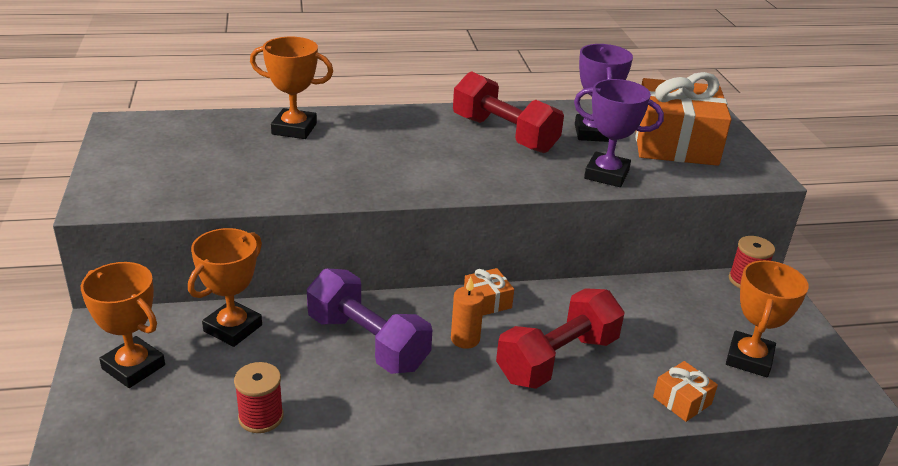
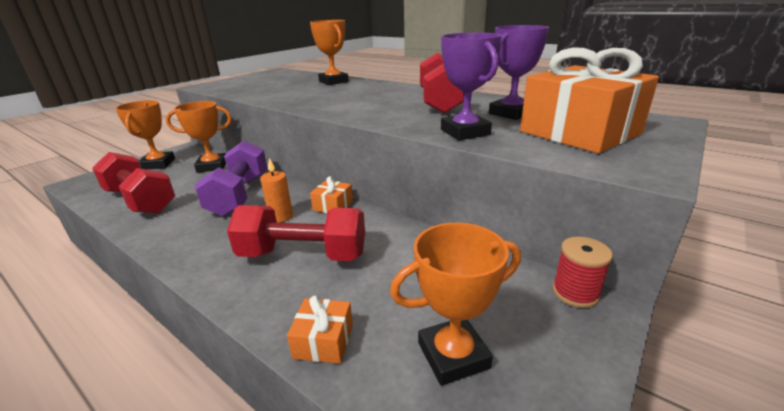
camera: 50 degrees right, 5 degrees down
(261, 417) = (140, 201): red spool -> red dumbbell

